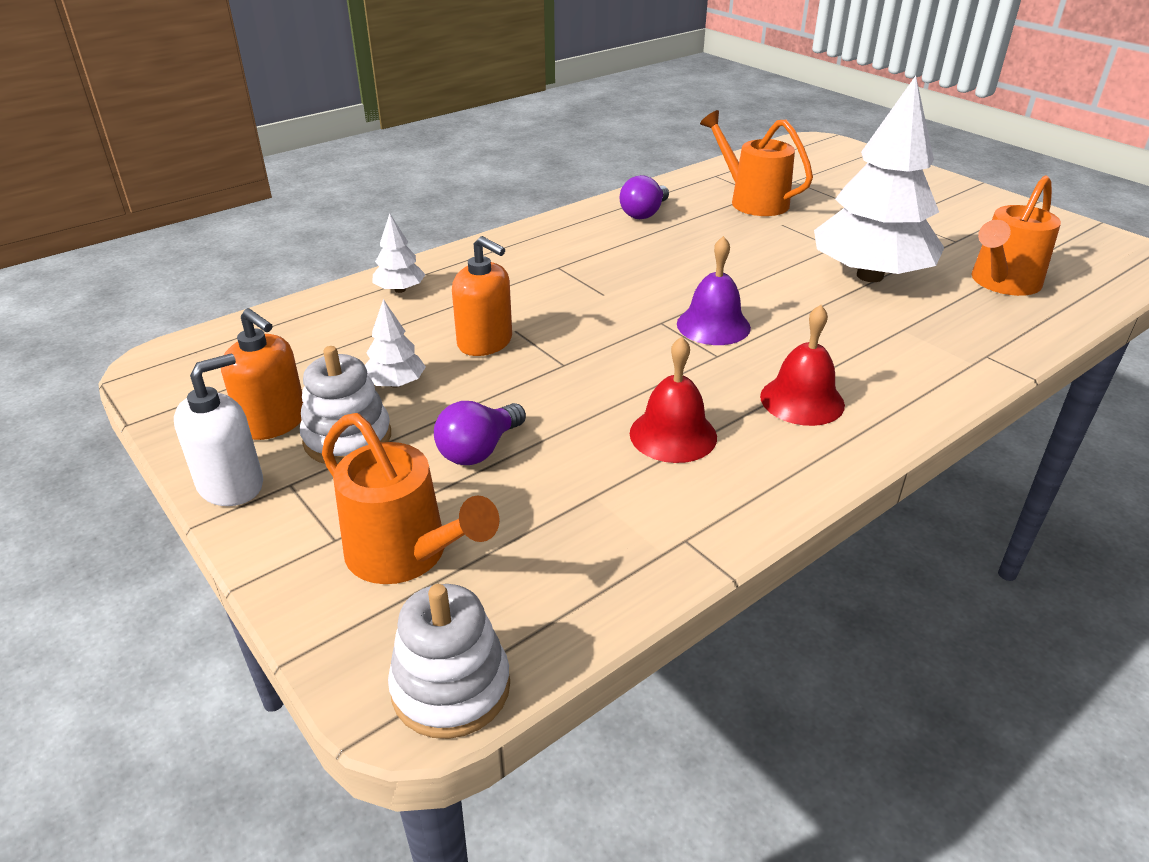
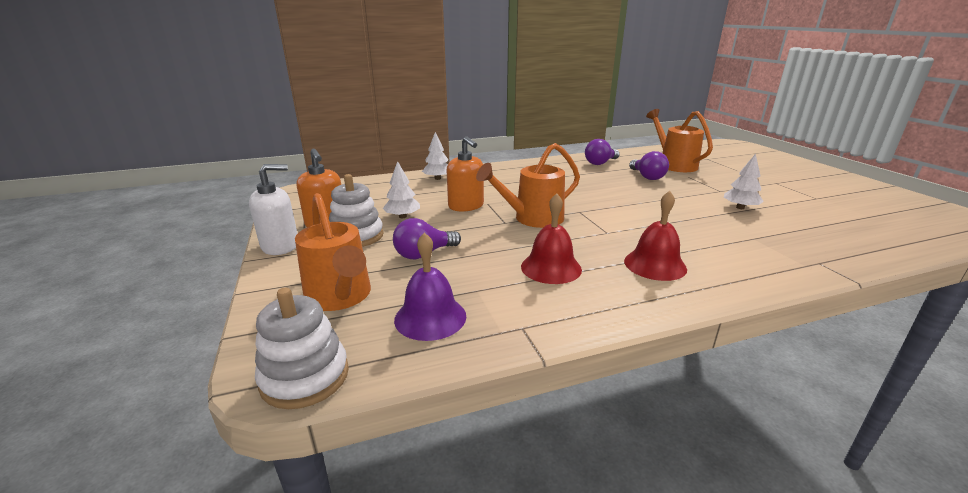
camera: 20 degrees right, 10 degrees down
(713, 325) = (613, 217): purple bell -> purple bell (430, 317)
(725, 234) = (647, 177): none -> purple light bulb
(869, 276) = (740, 207): white tree -> white tree, size x0.41
(1001, 283) = (847, 224): orange watering can -> orange watering can (532, 219)

